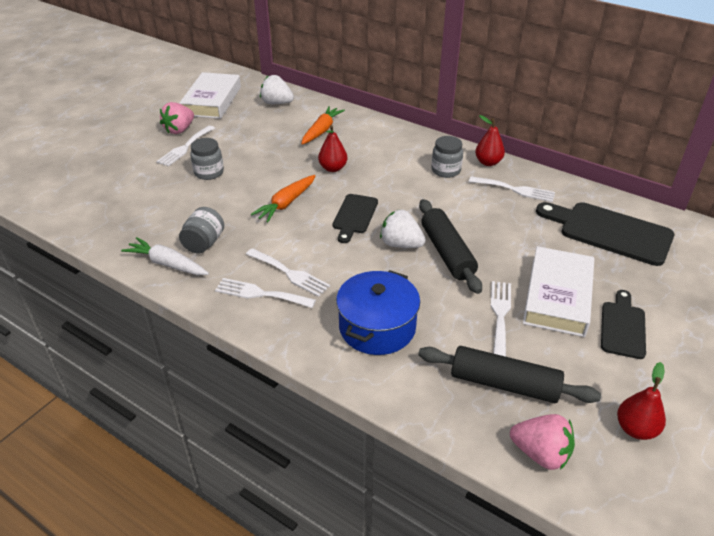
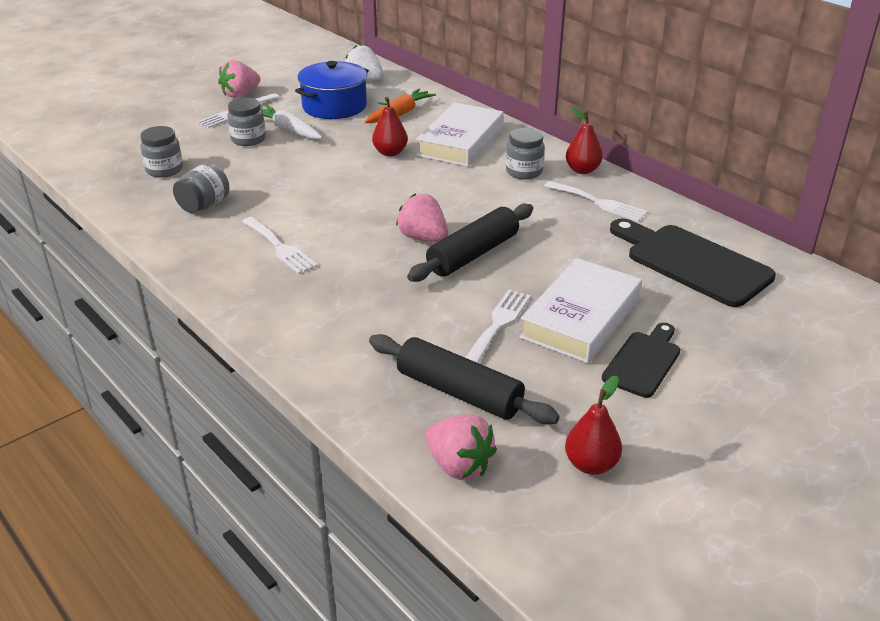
camera: 15 degrees right, 5 degrees down
(151, 213) = (164, 170): none -> grey jar
(167, 264) = (154, 219): white carrot -> white carrot (288, 130)
(212, 101) = (292, 70): white book -> white book (460, 141)
(260, 294) = (237, 261): white fork -> none
(286, 203) = (316, 180): orange carrot -> none
(354, 216) = (386, 203): black cutting board -> none
(377, 327) = (346, 313): blue pot -> blue pot (334, 106)
(401, 244) = (423, 238): white strawberry -> pink strawberry
(447, 253) = (473, 254): black rolling pin -> black rolling pin turned 45 degrees clockwise

